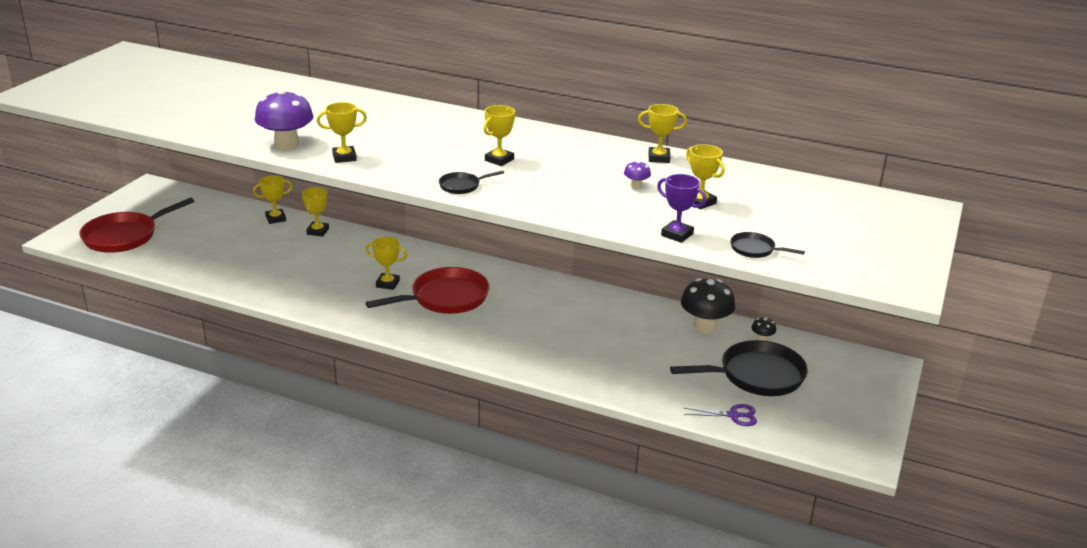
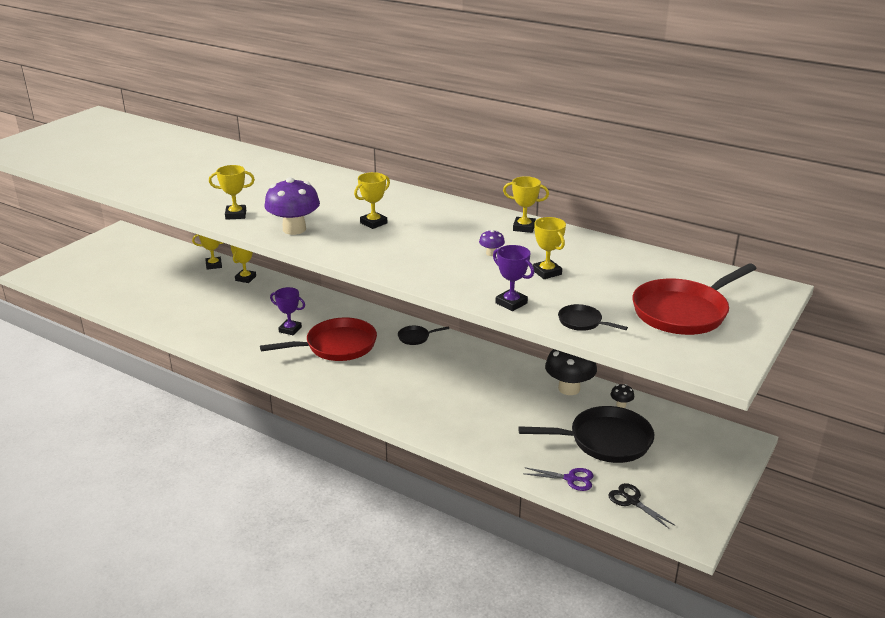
camera: 10 degrees right, 0 degrees up
(125, 236) = (83, 274): red pan -> red pan (683, 312)
(286, 144) = (191, 201): purple mushroom -> purple mushroom (294, 229)
(387, 284) = (290, 329): yellow trophy -> purple trophy
(462, 186) = (329, 246): black pan -> black pan (416, 337)
(800, 432) = (632, 501): none -> black scissors

